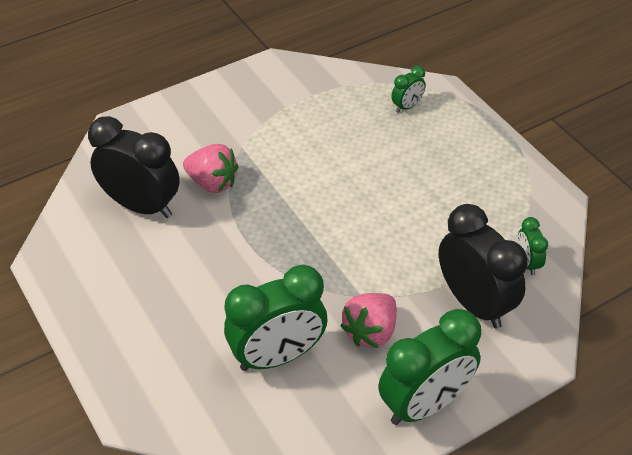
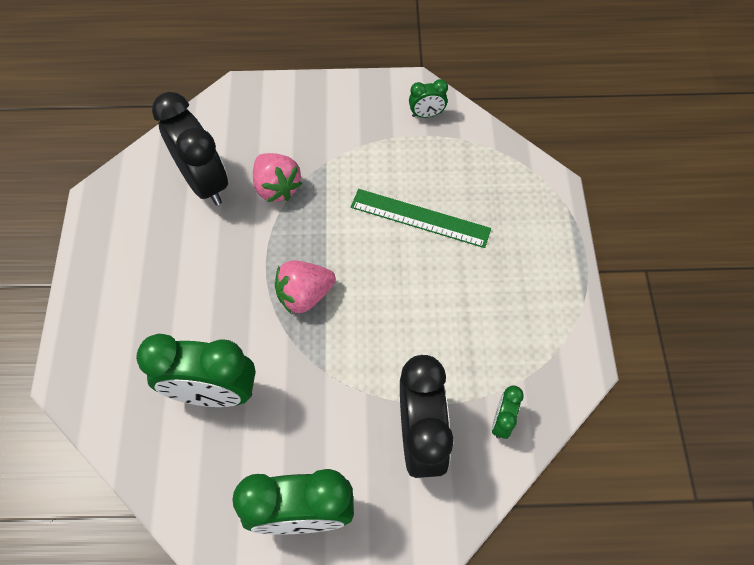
camera: 30 degrees right, 15 degrees up
(353, 154) = (420, 218): none -> green ruler
(370, 331) = (307, 413): pink strawberry -> pink strawberry (304, 295)
(407, 106) = (506, 189): green clock -> green clock (426, 114)

